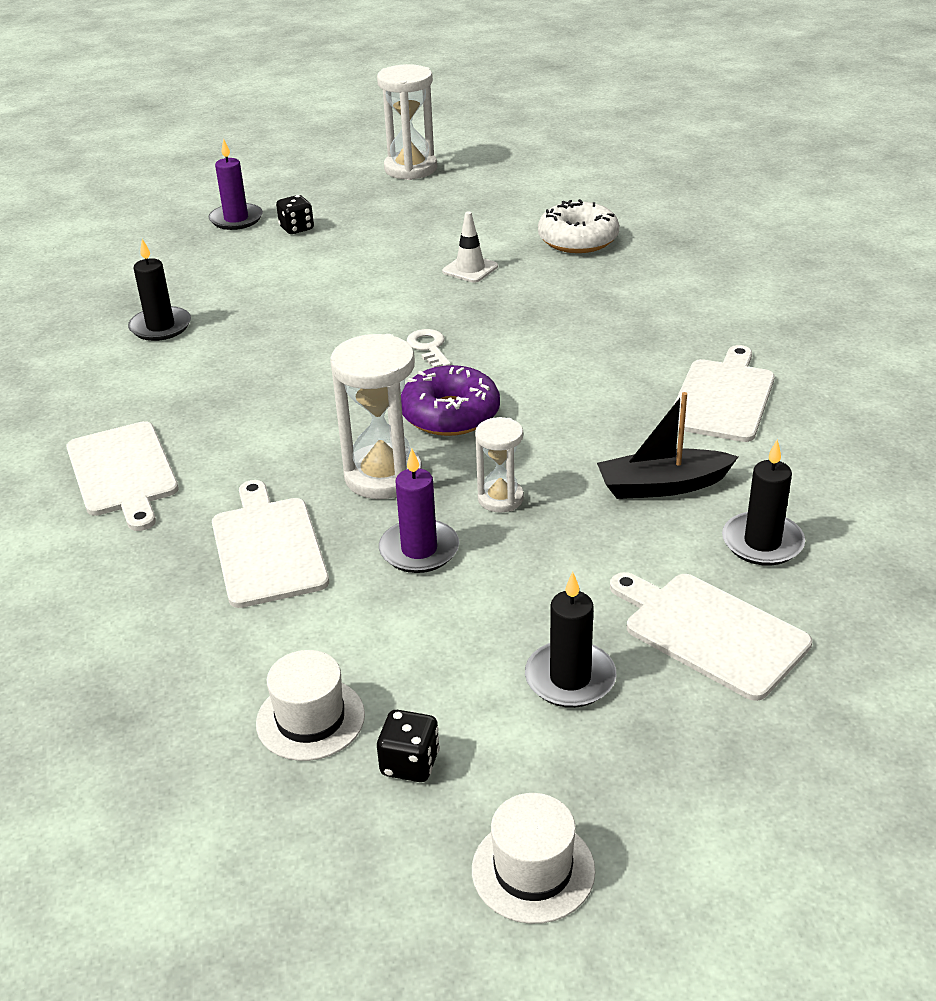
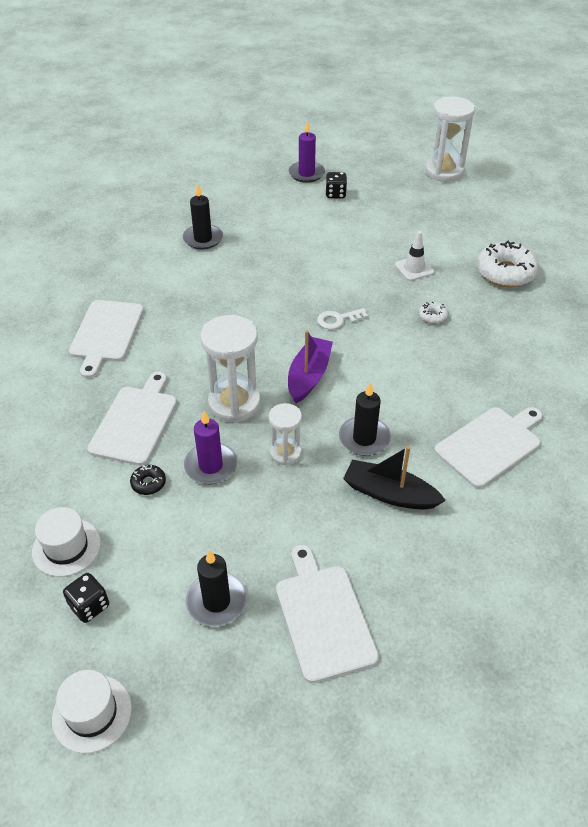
camera: 30 degrees right, 10 degrees up
(354, 602) = (148, 483): none -> black donut
(429, 347) = (338, 320): white key -> white key turned 120 degrees counterclockwise
(450, 414) = (309, 376): purple donut -> purple boat
(538, 306) = (432, 316): none -> white donut
(762, 542) = (414, 570): black candle -> black candle (364, 438)

